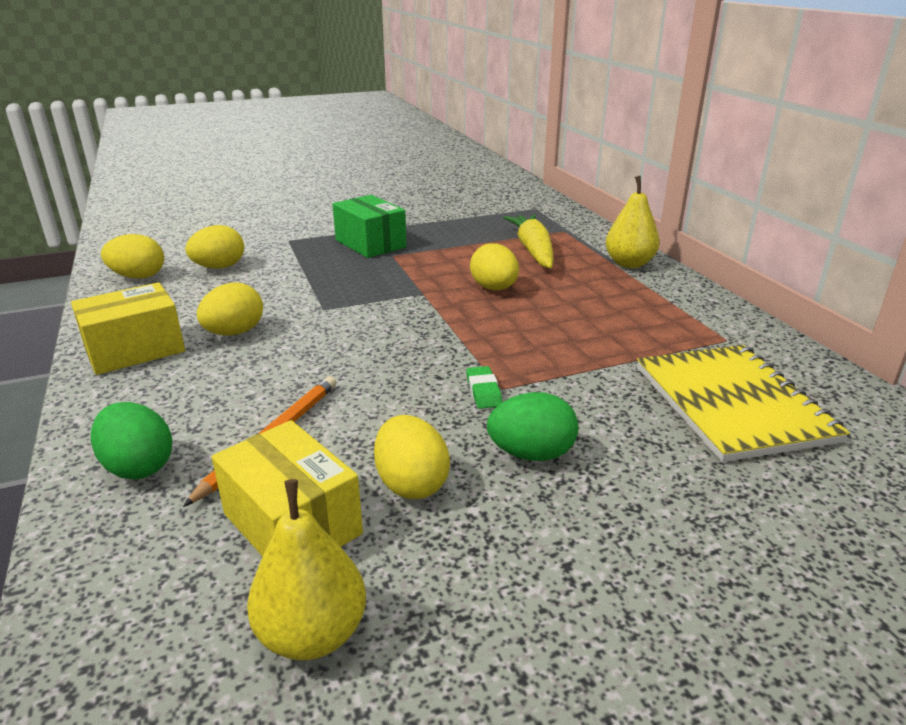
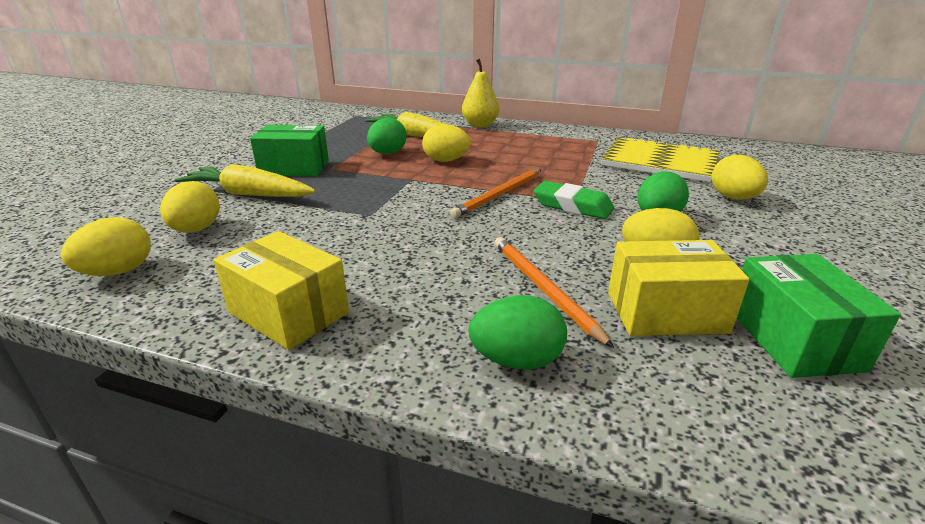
camera: 50 degrees left, 0 degrees up
(135, 350) = (289, 312): yellow box -> yellow box turned 60 degrees counterclockwise
(234, 333) = (345, 257): yellow egg -> yellow egg (733, 198)
(297, 254) = (248, 194): none -> yellow carrot
(312, 634) = (794, 339): yellow pear -> green box
(449, 344) = (498, 195): none -> orange pencil
(464, 259) = (387, 153): none -> green egg
(483, 391) = (572, 206): green eraser -> green eraser, size x1.72

